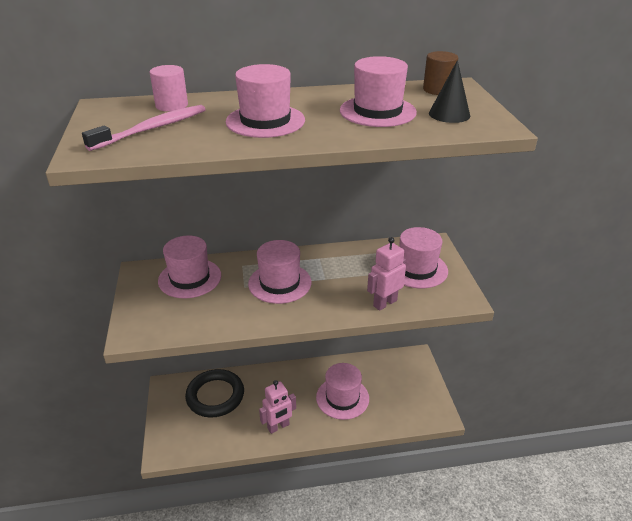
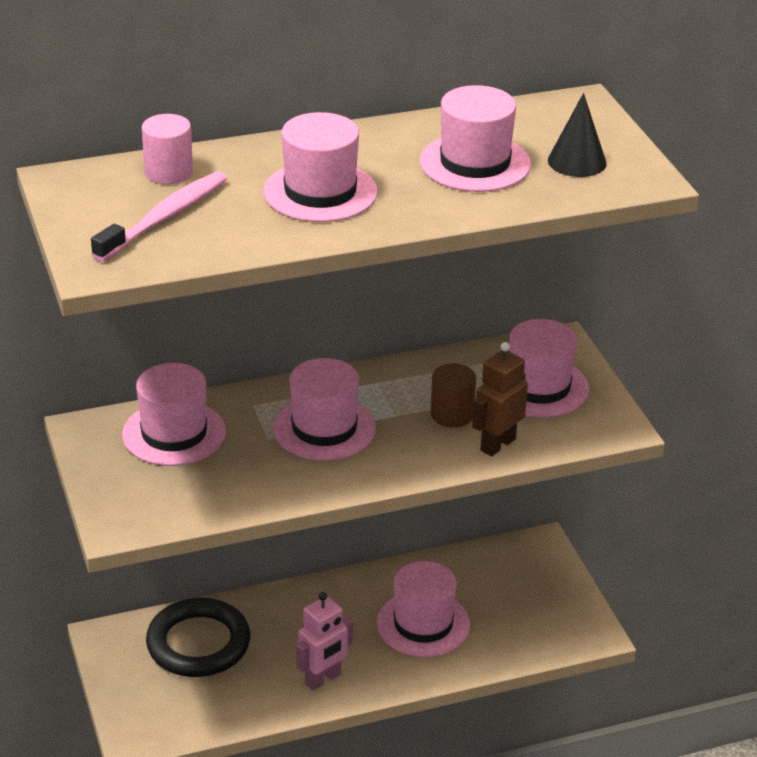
camera: 10 degrees left, 0 degrees up
(384, 303) = (497, 444): pink robot -> brown robot
(438, 90) = (554, 114): brown cylinder -> brown cylinder (452, 414)

